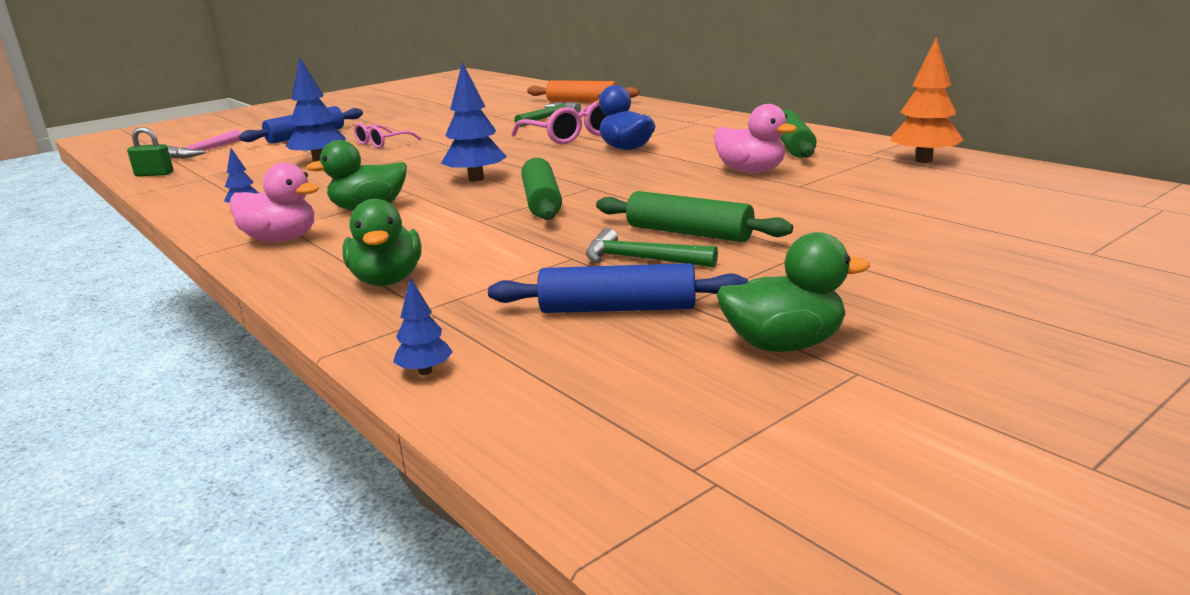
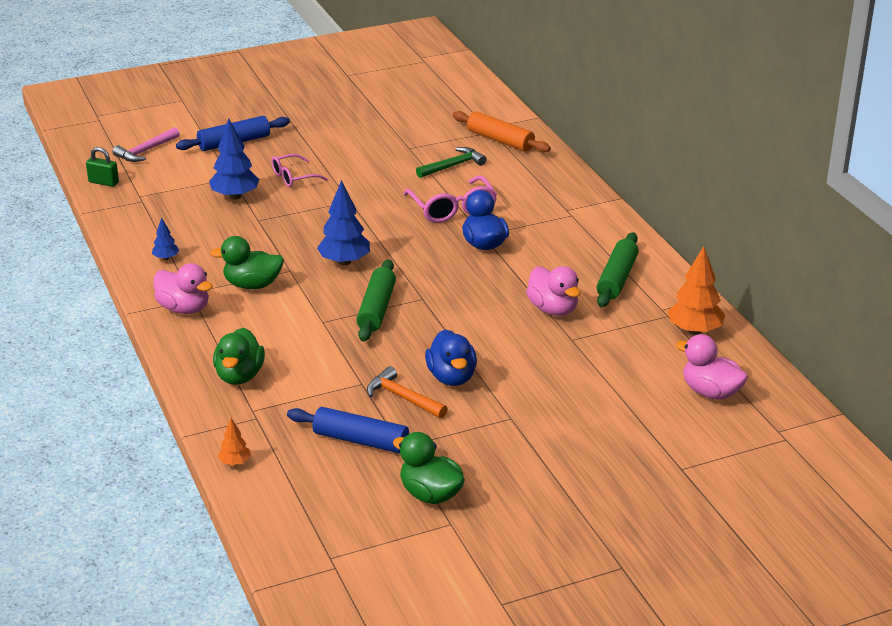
camera: 15 degrees right, 10 degrees up
(425, 371) = (235, 462): blue tree -> orange tree
(641, 259) = (403, 397): green hammer -> orange hammer
(689, 233) = (451, 377): green rolling pin -> blue duck
(784, 344) = (430, 494): green duck -> green duck turned 150 degrees counterclockwise
(1014, 193) = (710, 392): none -> pink duck

